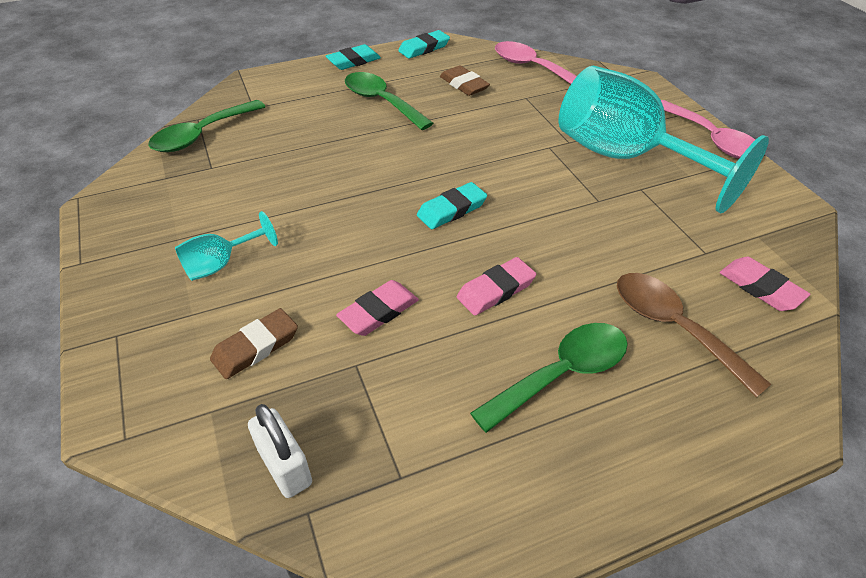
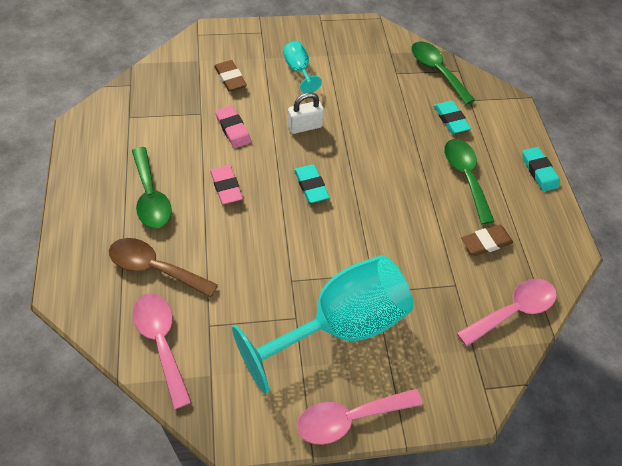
camera: 100 degrees right, 10 degrees up
(285, 466) = (155, 80): white padlock -> white padlock (304, 126)
(381, 101) = (465, 176): green spoon -> green spoon turned 75 degrees counterclockwise
(424, 48) = (562, 229): turquoise eraser -> turquoise eraser (451, 119)
(673, 327) = (154, 268): brown spoon -> brown spoon turned 135 degrees counterclockwise
(760, 288) = (161, 342): pink eraser -> pink spoon

